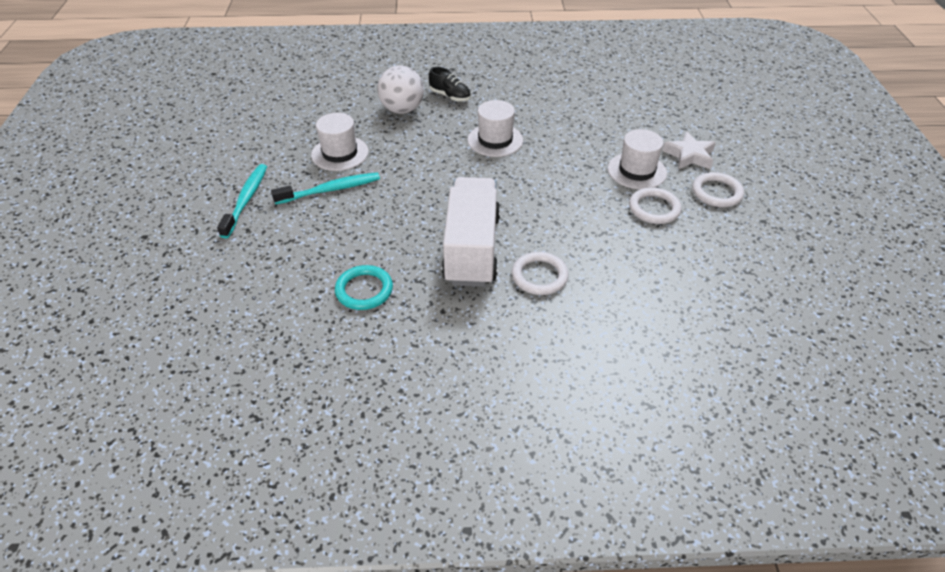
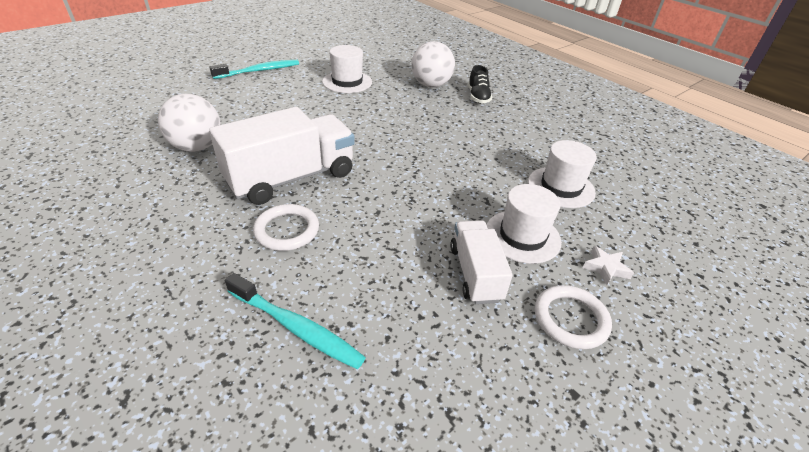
camera: 50 degrees right, 5 degrees down
(330, 190) = (301, 93): turquoise toothbrush -> turquoise toothbrush (296, 327)
(364, 290) = (197, 147): turquoise ring -> white ball
(495, 140) = (452, 136): white hat -> white hat (561, 187)
(654, 208) = (475, 273): white ring -> white truck
(689, 155) = (605, 268): white star -> white star, size x0.64

